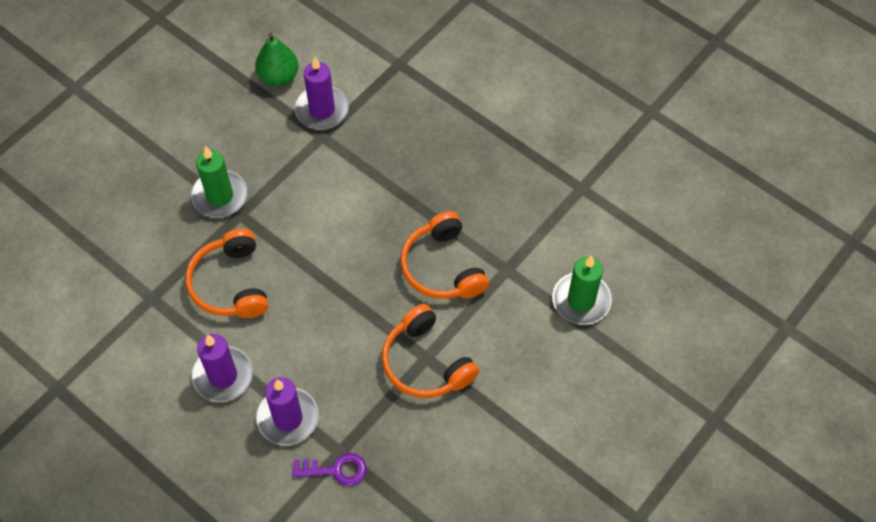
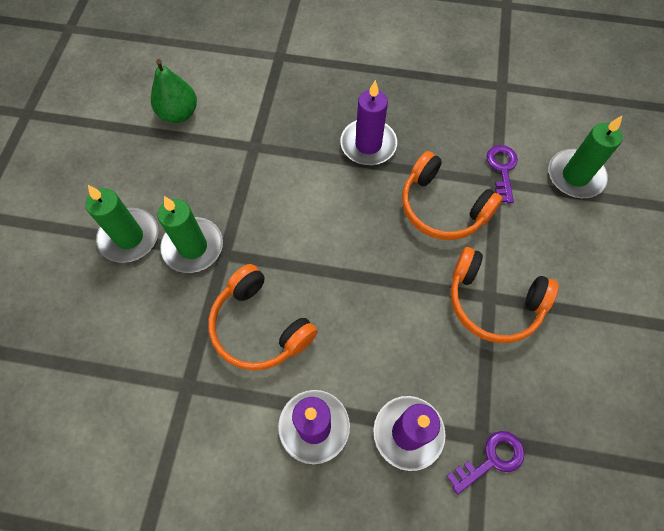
camera: 30 degrees left, 5 degrees up
(176, 163) = (129, 237): none -> green candle
(322, 110) = (238, 124): purple candle -> purple candle (368, 144)
(520, 262) = (502, 169): none -> purple key

